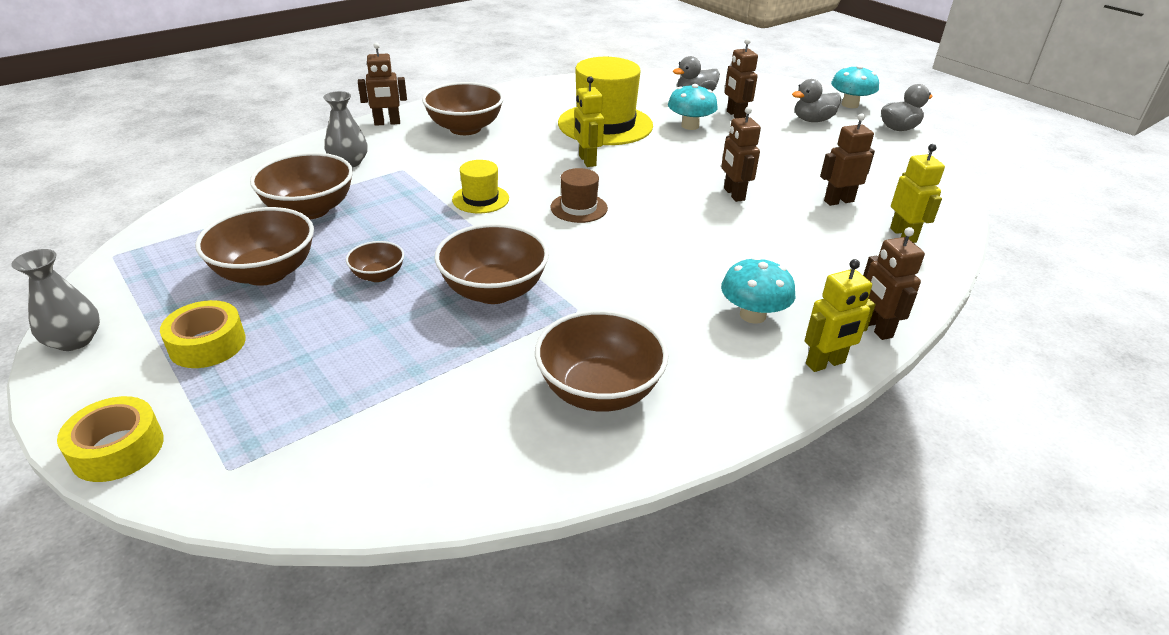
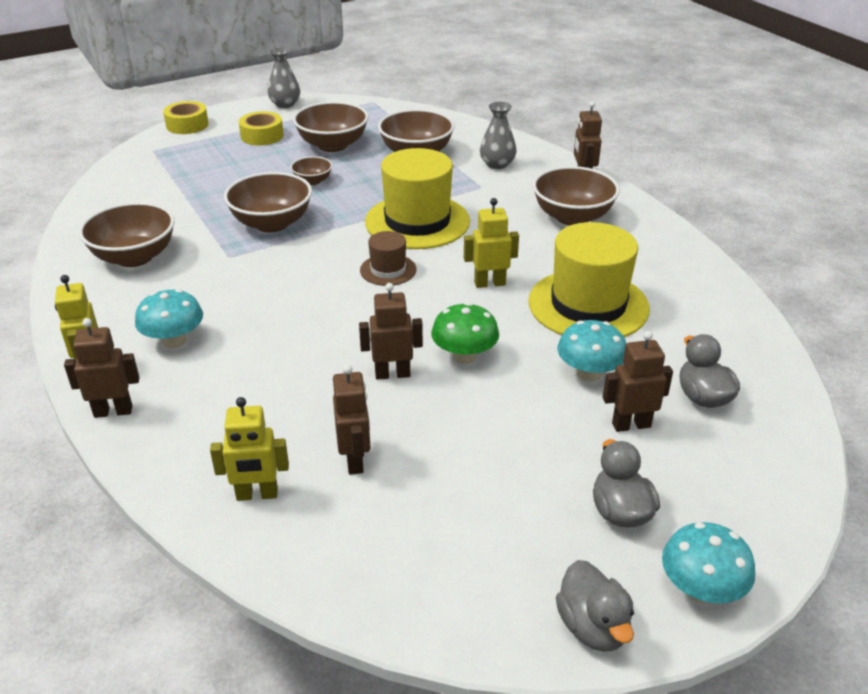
camera: 100 degrees right, 0 degrees up
(480, 199) = (417, 221): yellow hat -> yellow hat, size x2.01
(694, 167) = (464, 356): none -> green mushroom

